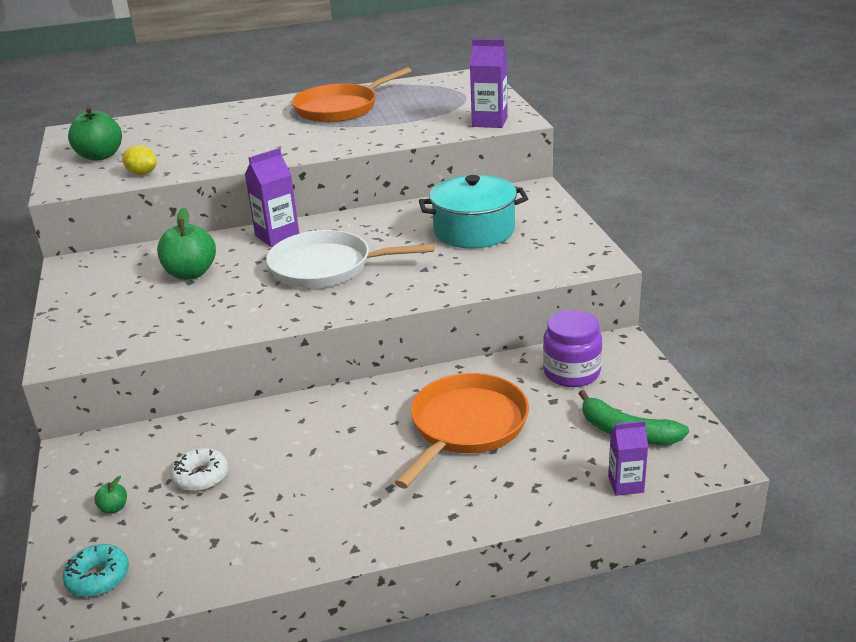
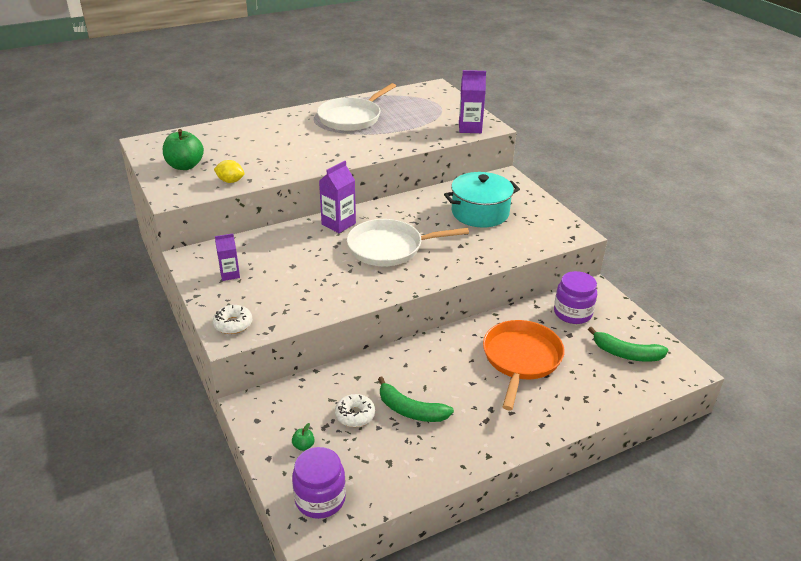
camera: 15 degrees left, 5 degrees up
(75, 344) = (233, 324): none -> white donut
(98, 577) = (320, 499): turquoise donut -> purple jar
(191, 273) = (289, 259): green apple -> none
(277, 478) = (410, 410): none -> green banana
(340, 108) = (352, 118): orange pan -> white pan
(626, 484) = (641, 391): purple carton -> purple carton (230, 274)

